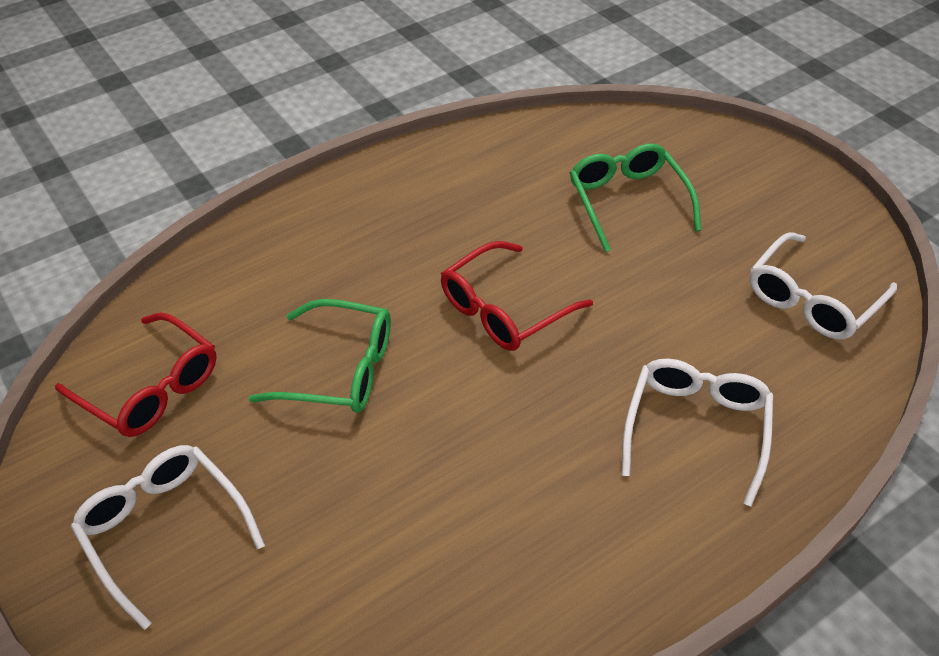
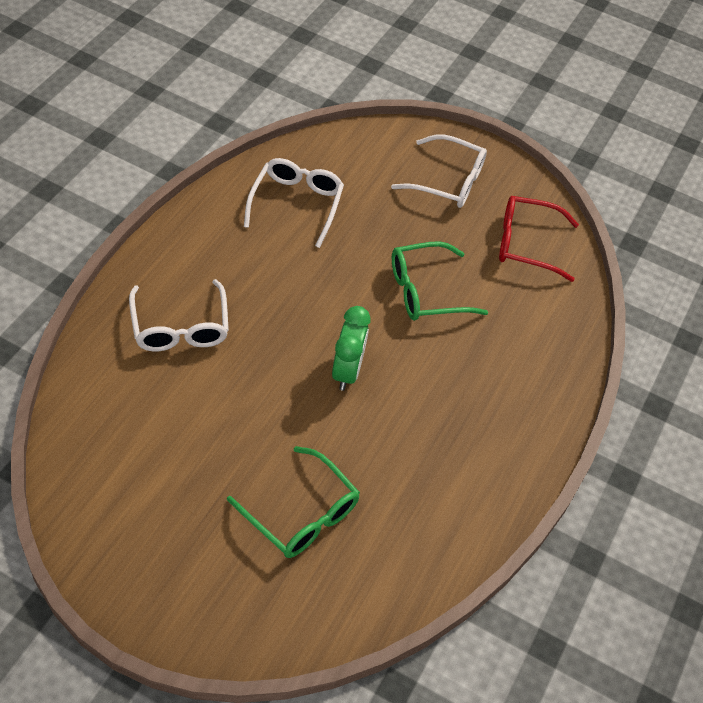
camera: 145 degrees right, 5 degrees up
(505, 309) = (347, 371): red glasses -> green clock
(813, 299) = (117, 462): white glasses -> white glasses (296, 205)

